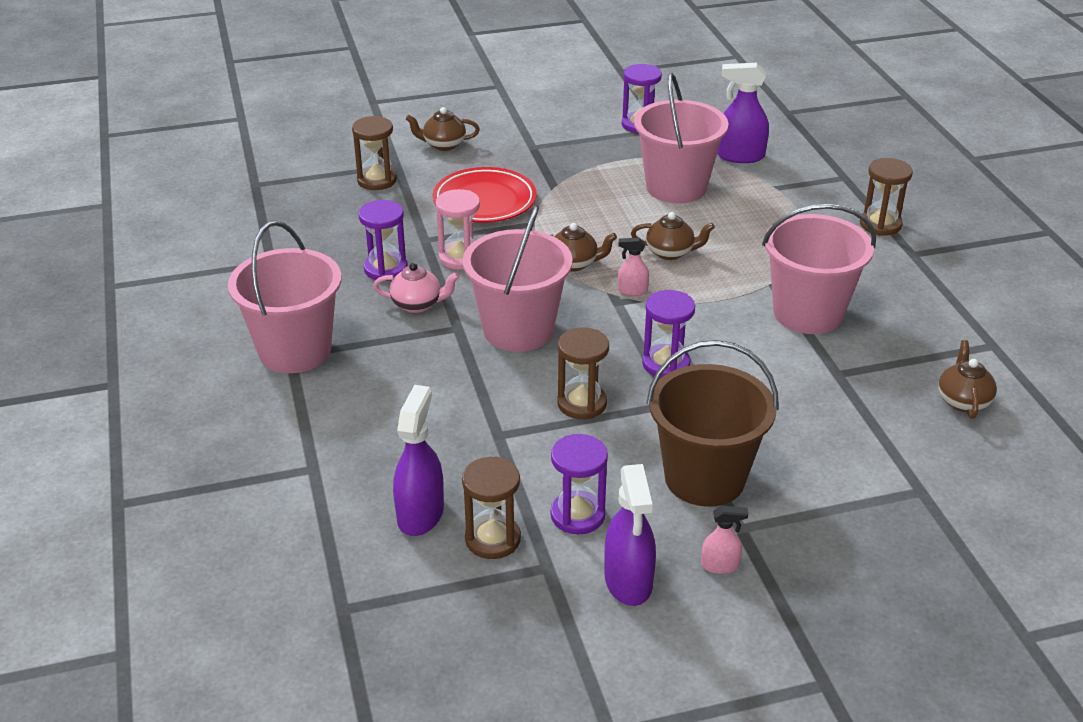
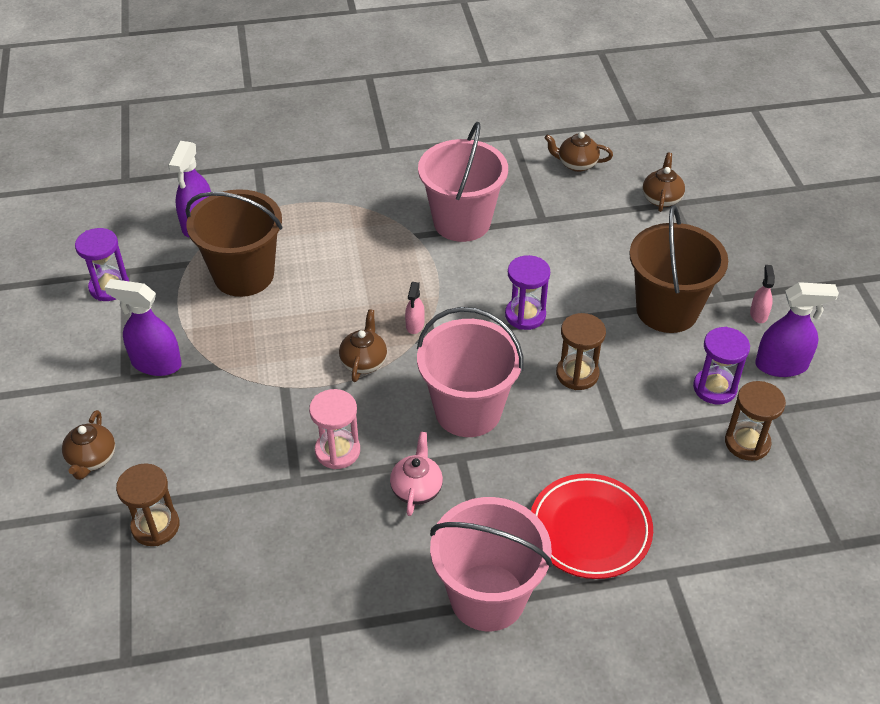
camera: 85 degrees left, 10 degrees up
(385, 269) = (347, 517): purple hourglass -> none
(420, 514) = (722, 490): purple spray bottle -> purple spray bottle (156, 363)
(484, 201) = (230, 426): red plate -> red plate (590, 530)
(671, 252) = (357, 292): brown teapot -> brown teapot (661, 198)
(676, 187) = (244, 275): pink bucket -> brown bucket
(880, 224) = (339, 159): brown hourglass -> none

